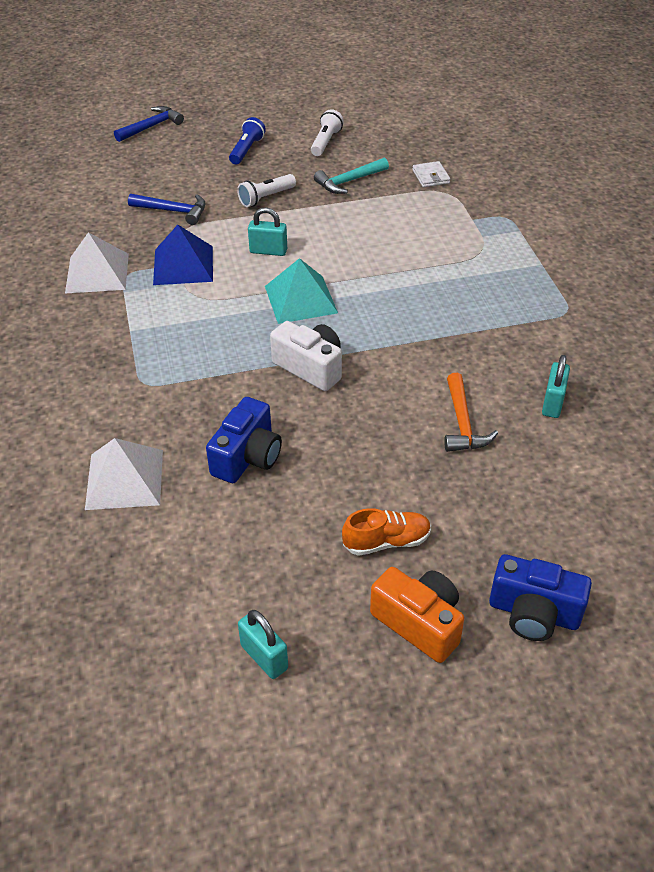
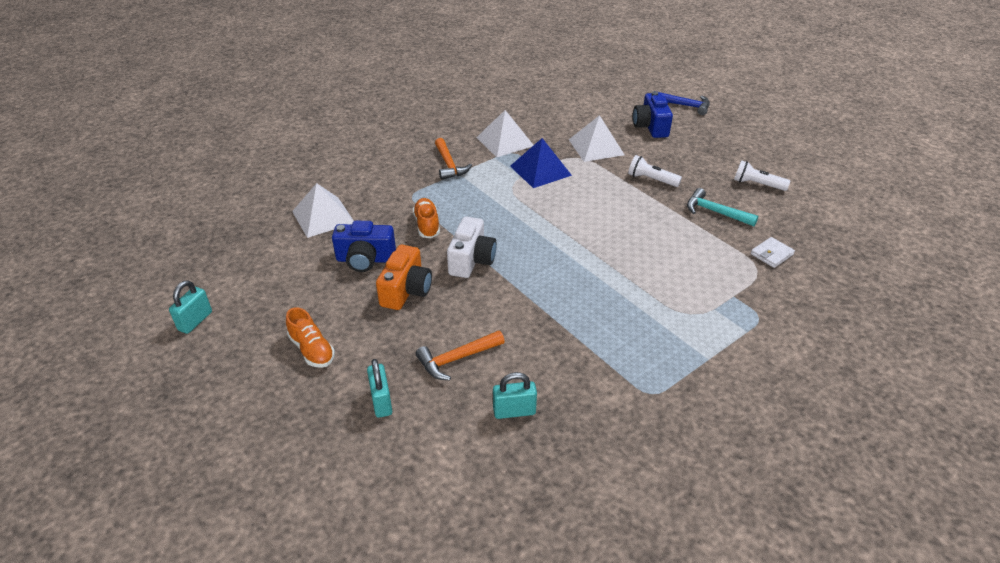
camera: 65 degrees right, 5 degrees down
(106, 333) = (449, 165): none -> orange hammer
(173, 211) = (596, 147): blue hammer -> white pyramid
(218, 386) = (427, 225): none -> orange shoe
(247, 150) = (702, 152): blue flashlight -> none
(268, 251) = (588, 201): turquoise padlock -> turquoise padlock (381, 401)
(300, 299) = (544, 232): turquoise pyramid -> none
(325, 142) = (757, 184): white flashlight -> white flashlight turned 150 degrees counterclockwise
(419, 623) = (240, 388): orange camera -> orange camera (406, 290)
(533, 613) = (266, 453): blue camera -> blue camera (650, 127)

